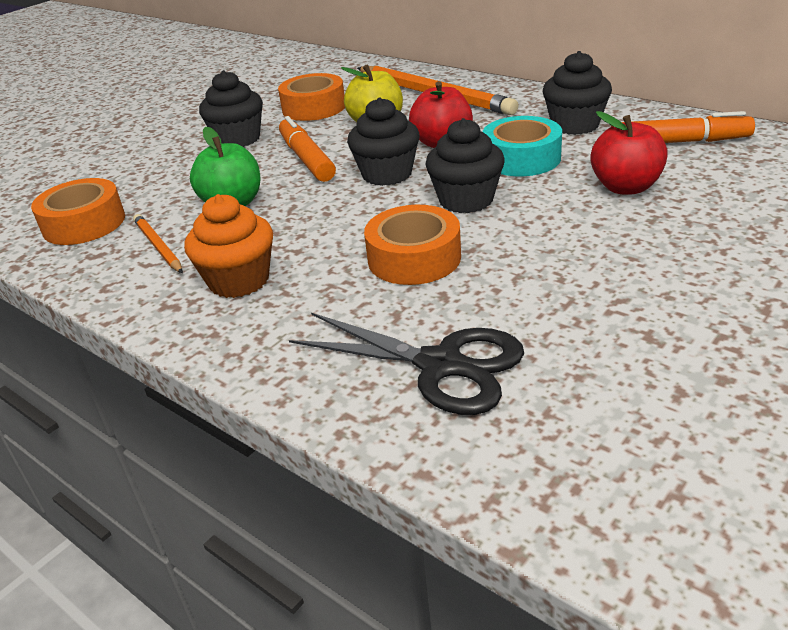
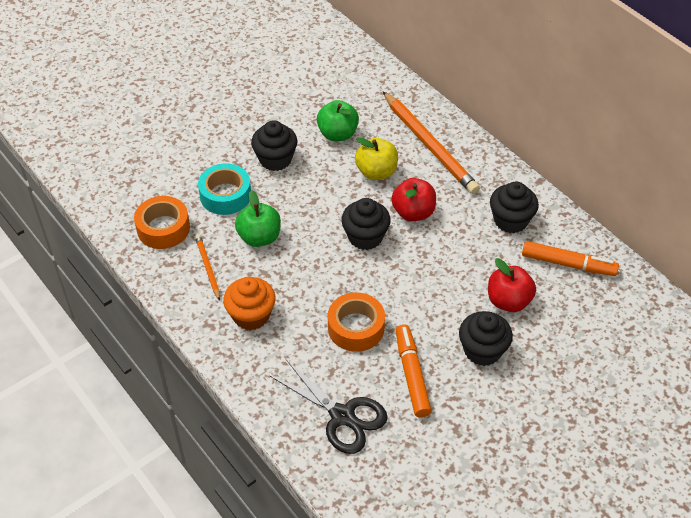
camera: 10 degrees right, 15 degrees up
(306, 159) = (317, 201): orange marker -> orange marker (412, 375)
(314, 108) = (337, 134): orange tape -> green apple
(466, 200) = (405, 282): black cupcake -> black cupcake (482, 350)
(521, 158) = (458, 248): turquoise tape -> turquoise tape (225, 195)

